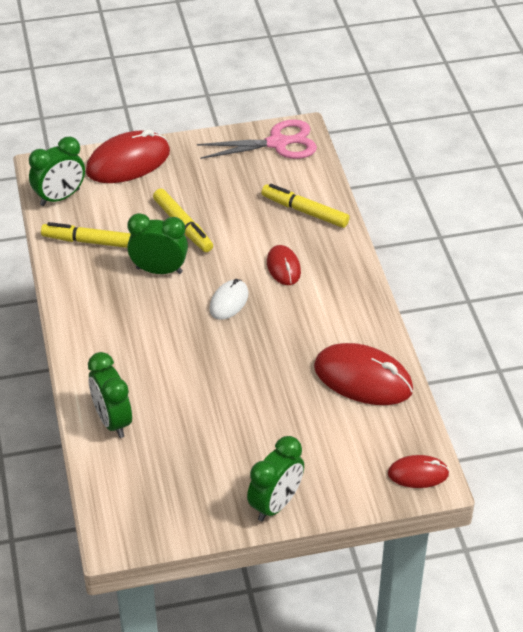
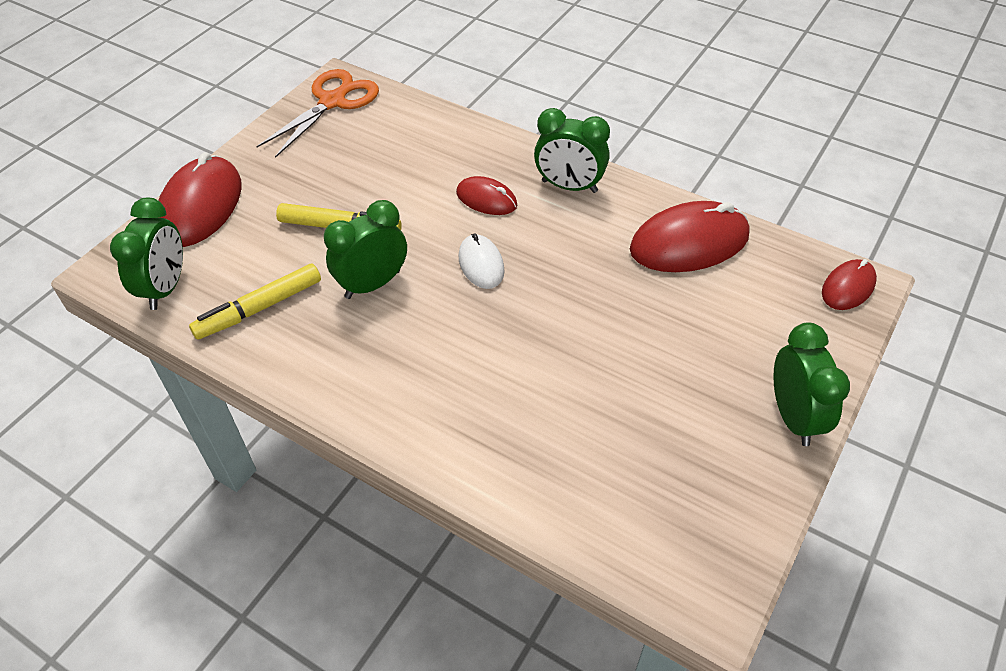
camera: 45 degrees left, 5 degrees up
(112, 421) = (534, 473): green clock -> green clock (569, 186)
(278, 143) = (333, 101): pink scissors -> orange scissors
(305, 211) = (437, 141): yellow marker -> none

